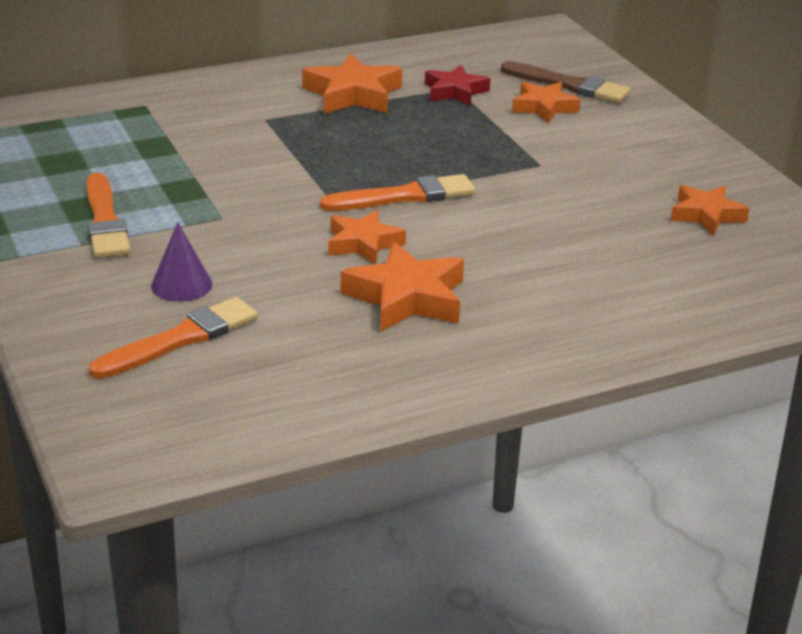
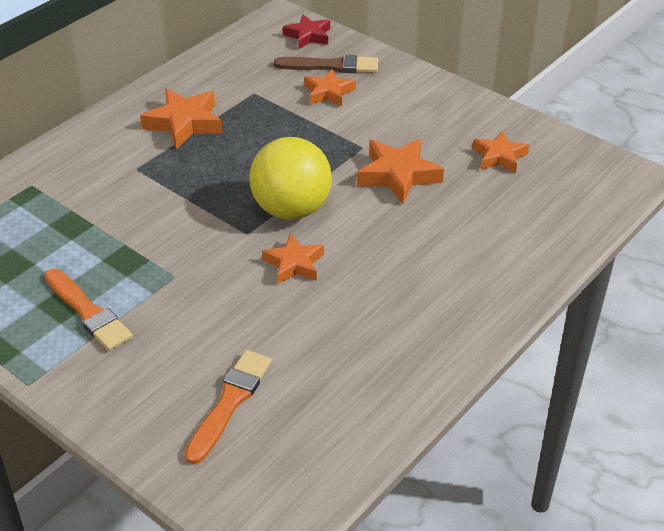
camera: 25 degrees left, 10 degrees up
(181, 285) = (192, 352): purple cone -> none
(404, 196) = (291, 209): orange brush -> yellow ball
(406, 298) = (359, 303): orange star -> orange star (398, 175)
(455, 91) = (256, 97): red star -> red star (308, 36)

